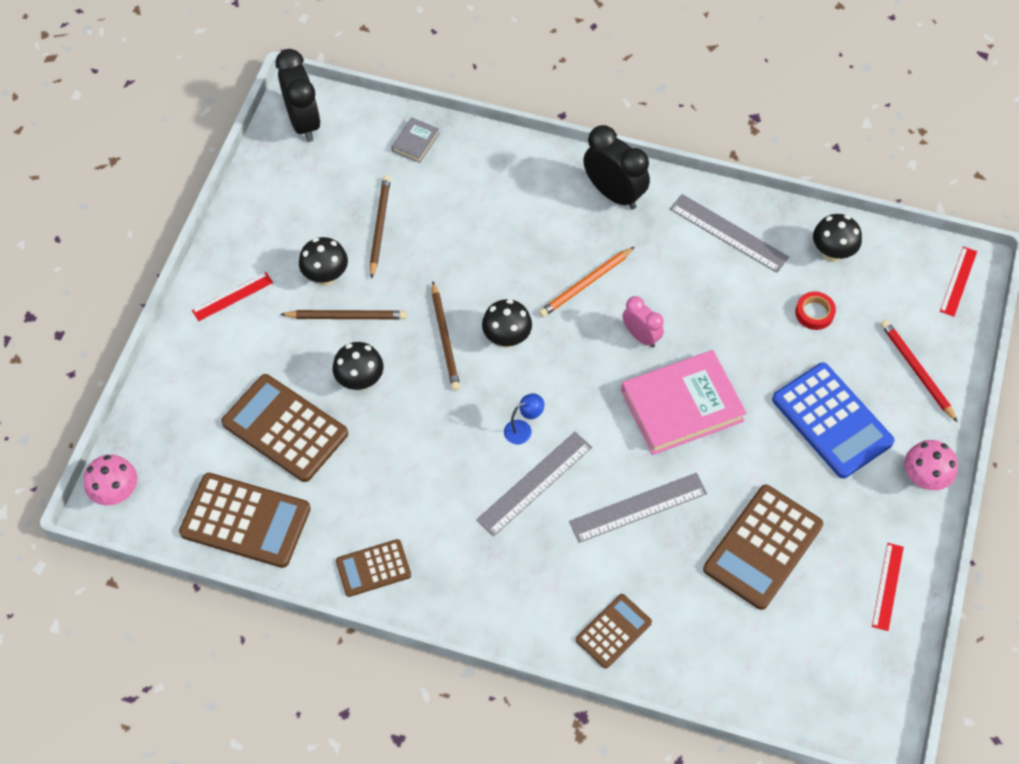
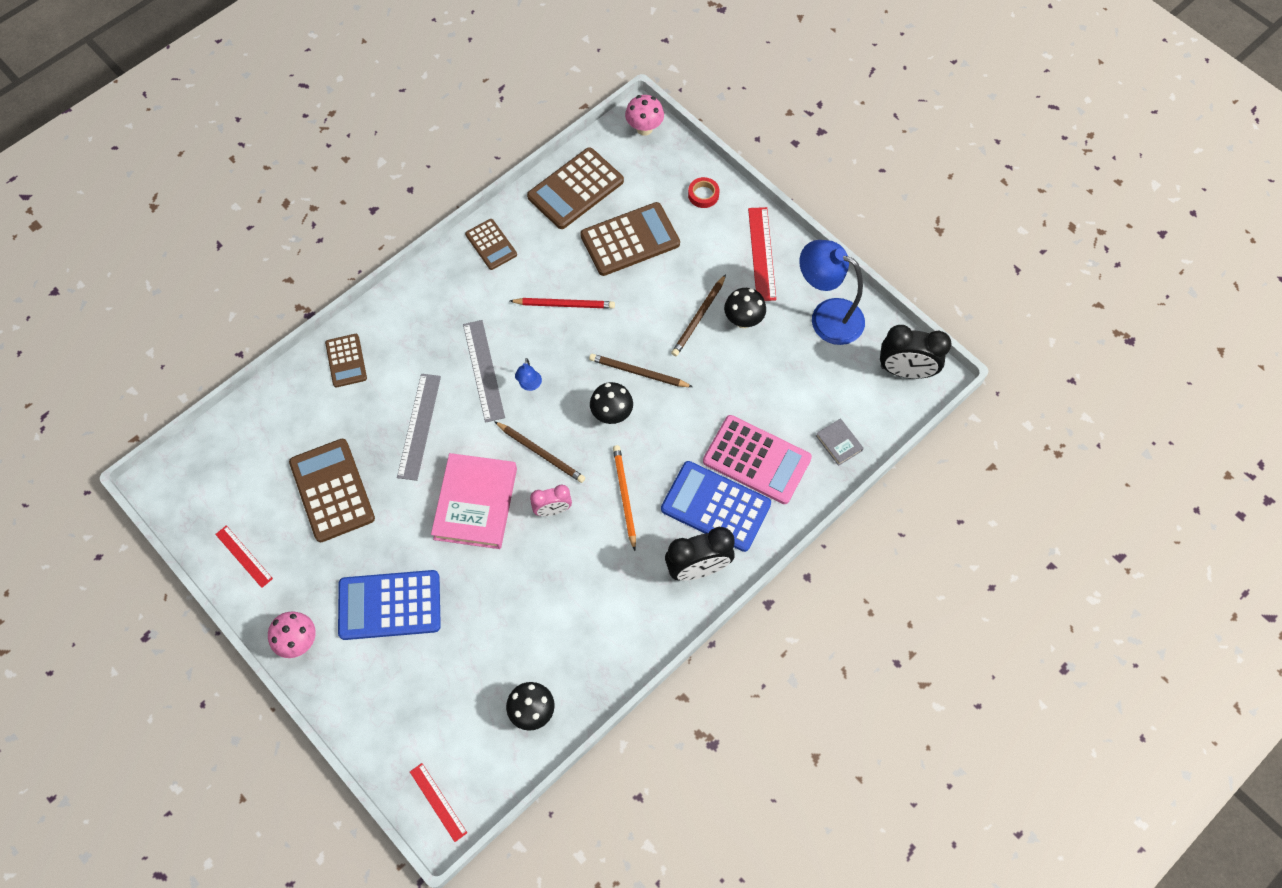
camera: 120 degrees right, 5 degrees up
(232, 296) = (762, 253): red ruler -> red ruler, size x1.55
(278, 208) = (826, 316): none -> blue lamp
(360, 381) = (638, 301): black mushroom -> none
(373, 568) = (491, 245): brown calculator -> brown calculator turned 135 degrees clockwise
(379, 226) = (768, 377): brown pencil -> brown pencil (541, 453)
(475, 197) = (756, 460): none -> pink calculator
(545, 207) = (715, 506): none -> blue calculator
(728, 233) = (604, 637): grey ruler -> none
(814, 313) = (487, 656): red tape -> red tape (703, 195)
(916, 371) = (385, 702): red pencil -> red pencil (564, 304)

